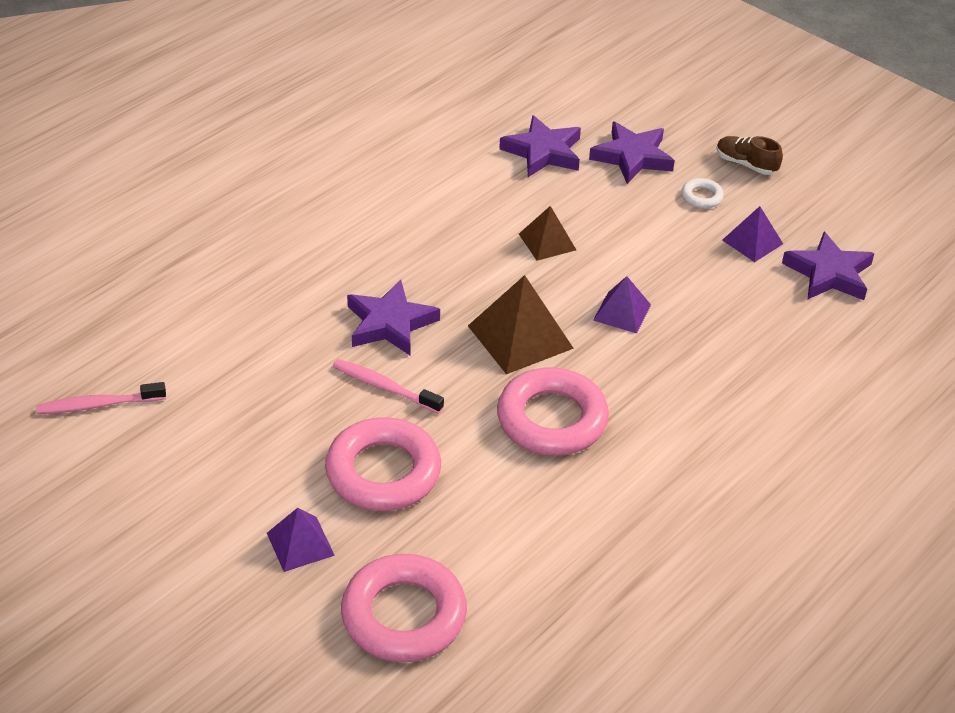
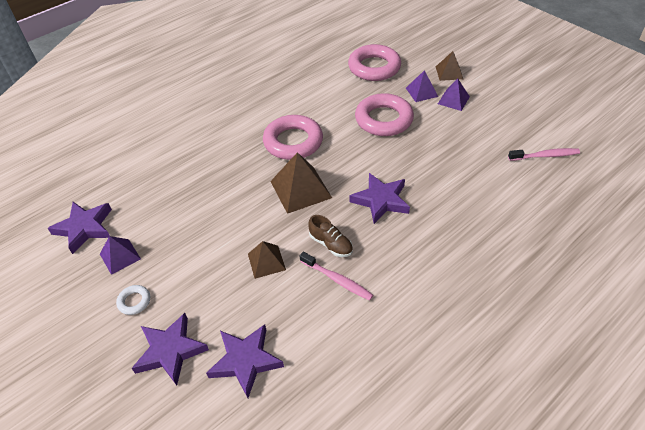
camera: 170 degrees left, 5 degrees up
(229, 603) = (449, 72): none -> brown pyramid
(384, 387) = (384, 161): pink toothbrush -> pink toothbrush (337, 280)
(622, 312) = (233, 204): purple pyramid -> purple pyramid (453, 100)
(746, 164) = (79, 337): brown shoe -> brown shoe (331, 244)

